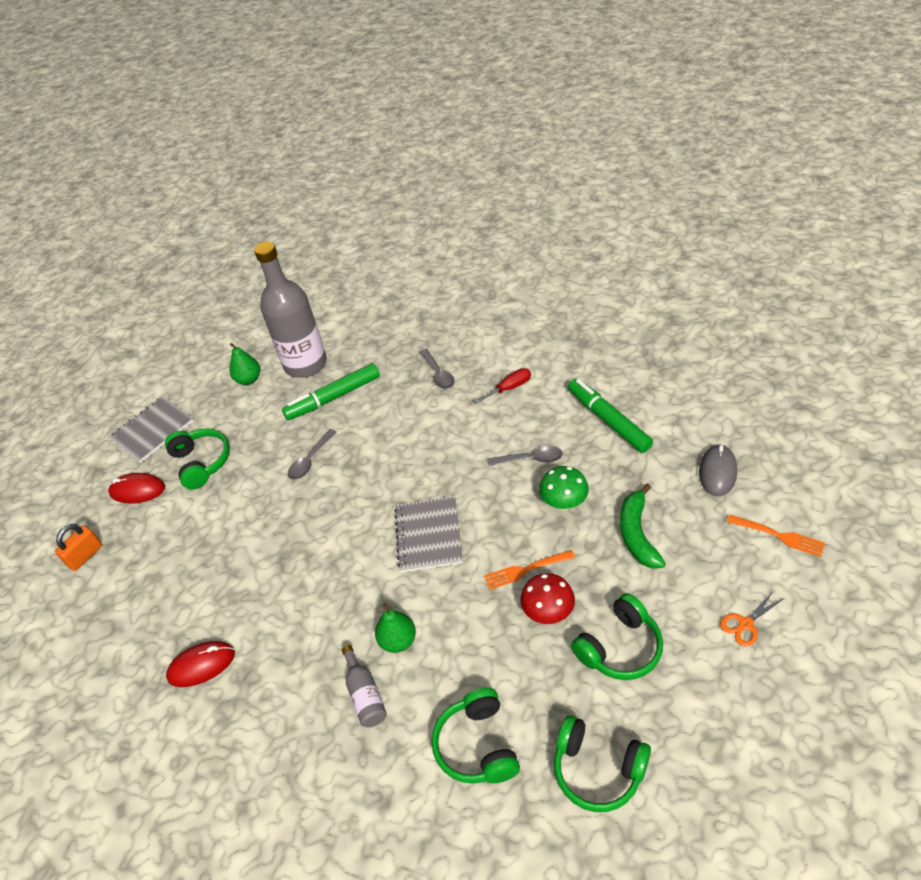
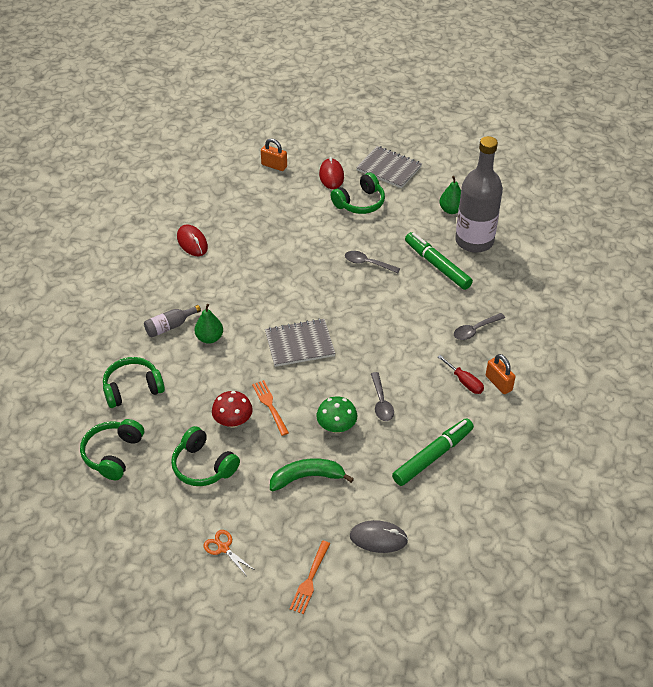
camera: 75 degrees right, 0 degrees up
(514, 362) = (498, 383): none -> orange padlock

